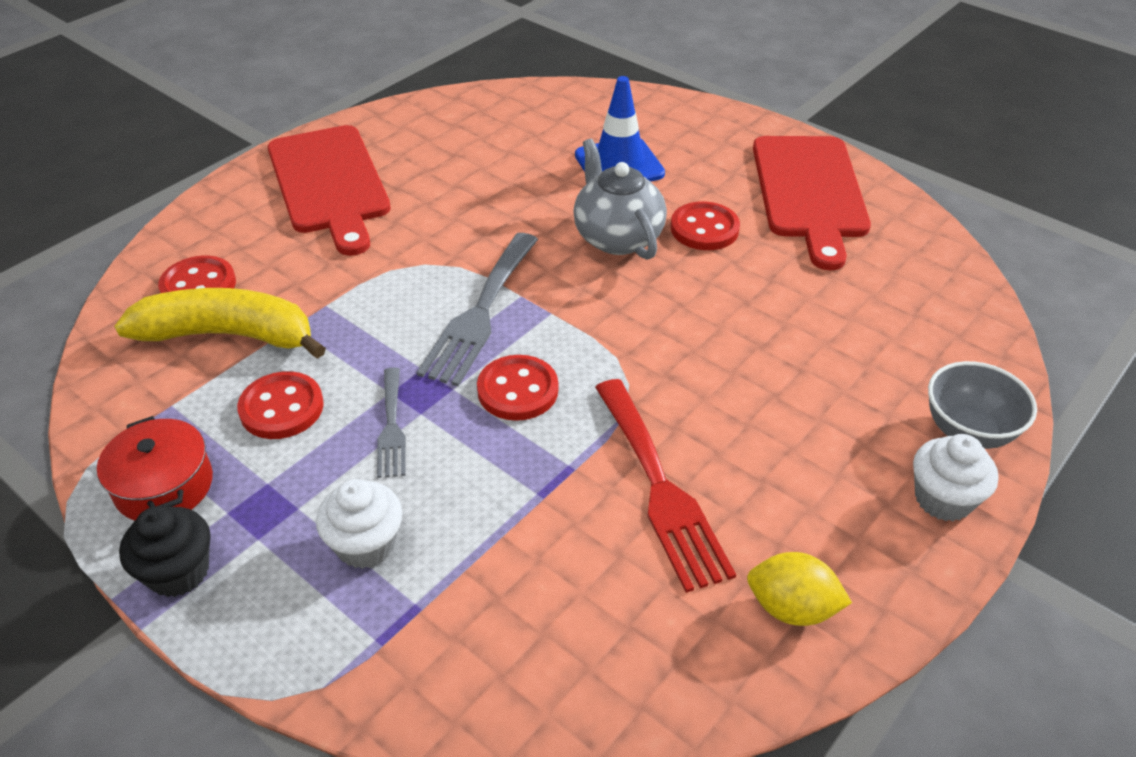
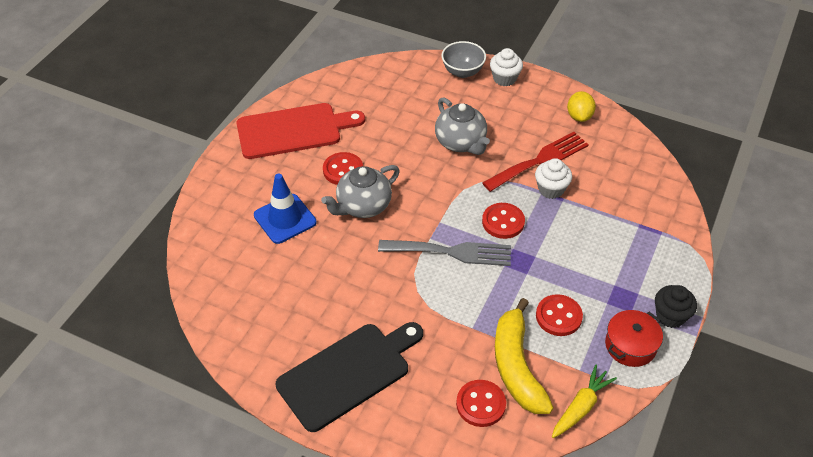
camera: 105 degrees left, 5 degrees up
(111, 387) = (581, 407): none -> yellow carrot
(329, 184) = (348, 373): red cutting board -> black cutting board
(366, 544) = (620, 252): white cupcake -> white cupcake (551, 189)
(391, 427) = (550, 265): grey fork -> none
(740, 380) = (461, 143): none -> grey teapot

